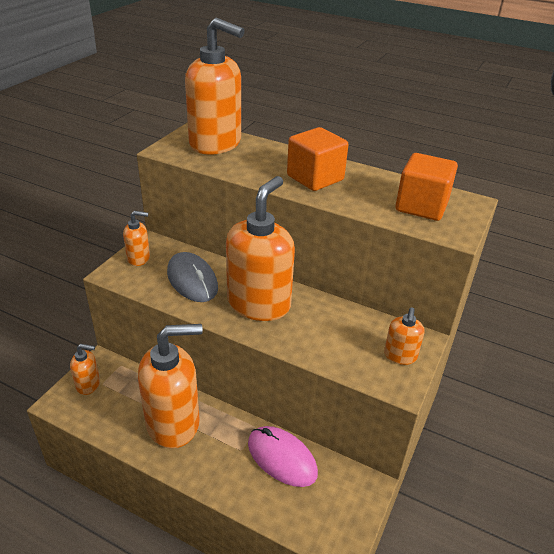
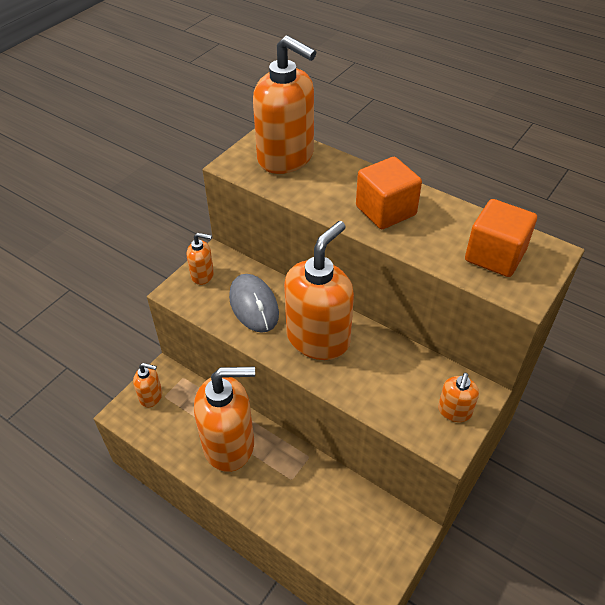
camera: 10 degrees right, 10 degrees up
(282, 458) = (330, 492): pink mouse -> none

